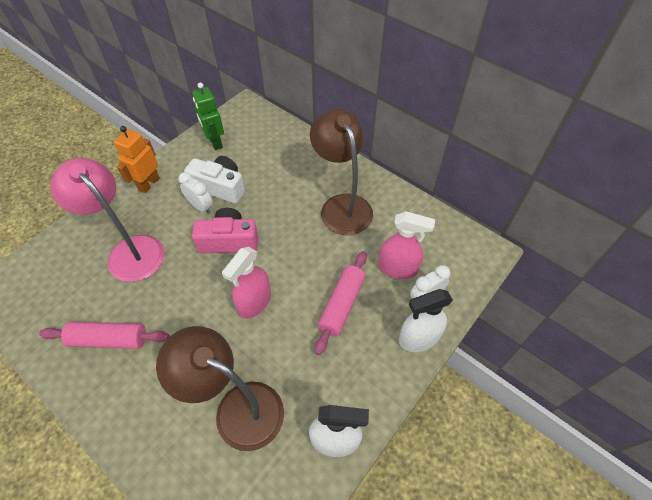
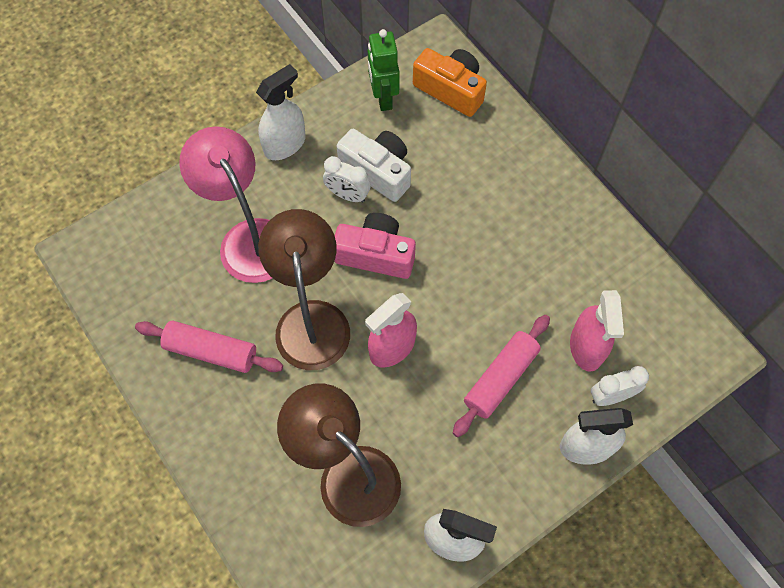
camera: 15 degrees right, 10 degrees up
(149, 184) = (285, 144): orange robot -> white spray bottle
(200, 206) = (347, 195): white clock -> white clock turned 150 degrees clockwise
(261, 129) = (450, 90): none -> orange camera
(342, 205) = (536, 238): brown lamp -> brown lamp (311, 319)
(398, 268) = (586, 347): pink spray bottle -> pink spray bottle turned 60 degrees clockwise

